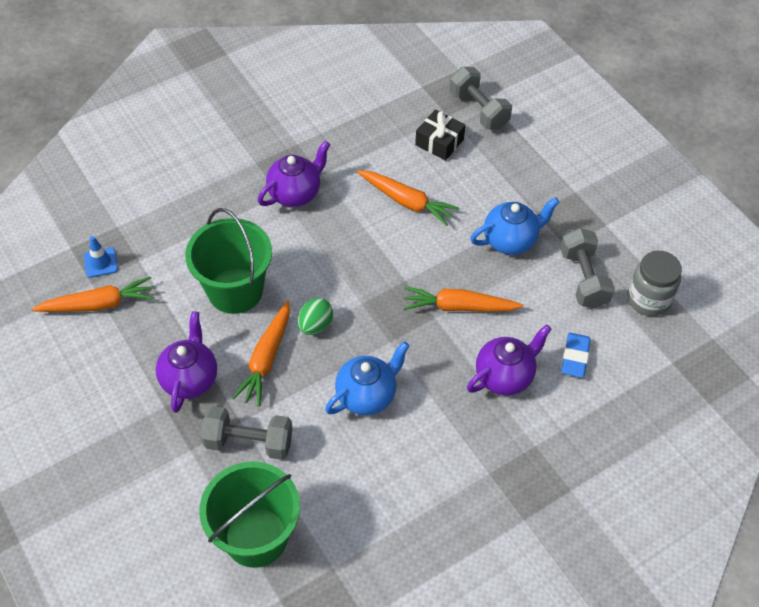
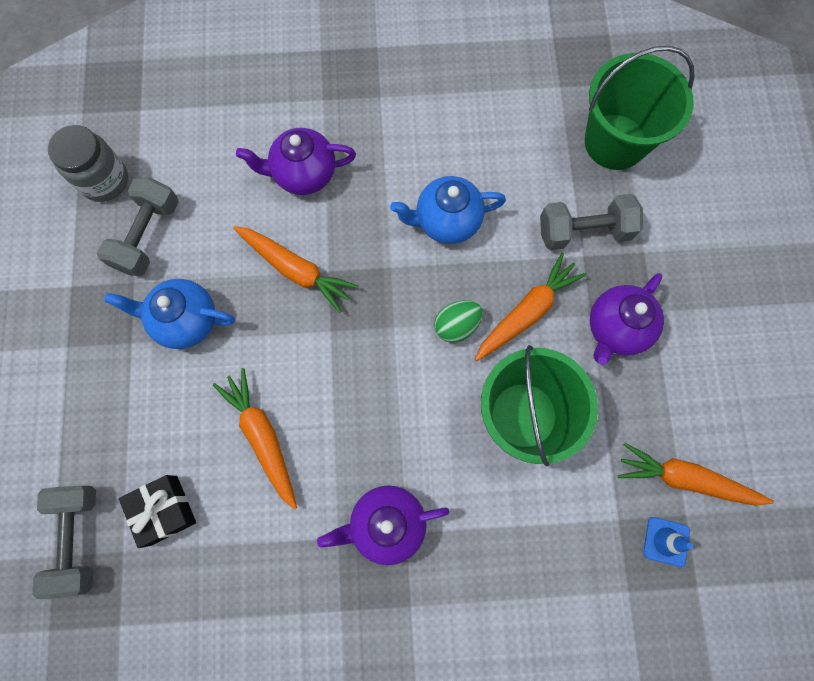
camera: 150 degrees left, 20 degrees up
(249, 442) = (584, 231): grey dumbbell -> grey dumbbell turned 45 degrees counterclockwise
(575, 357) = (224, 159): blue eraser -> none

